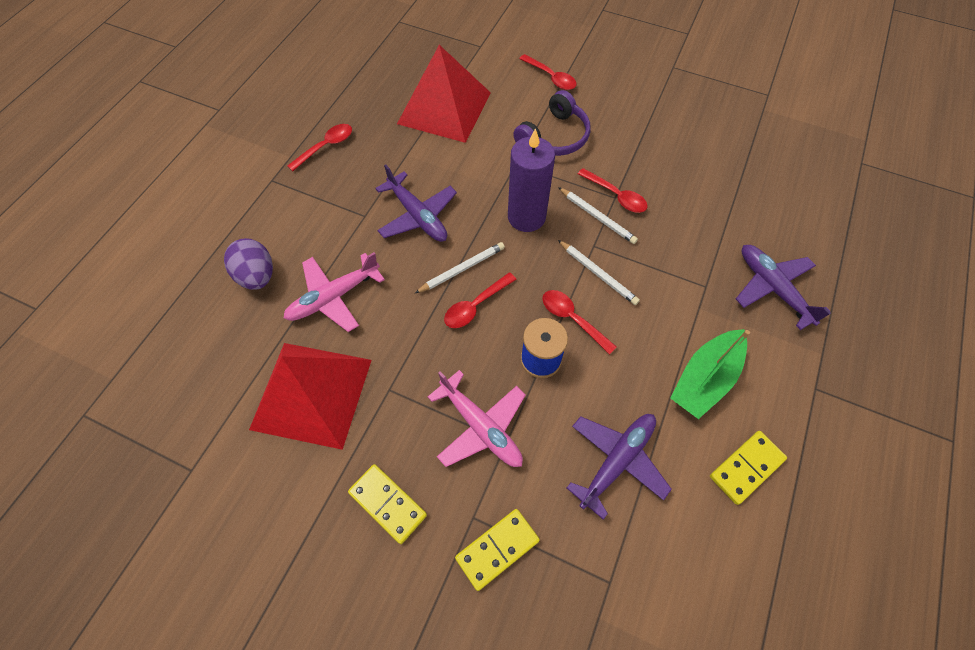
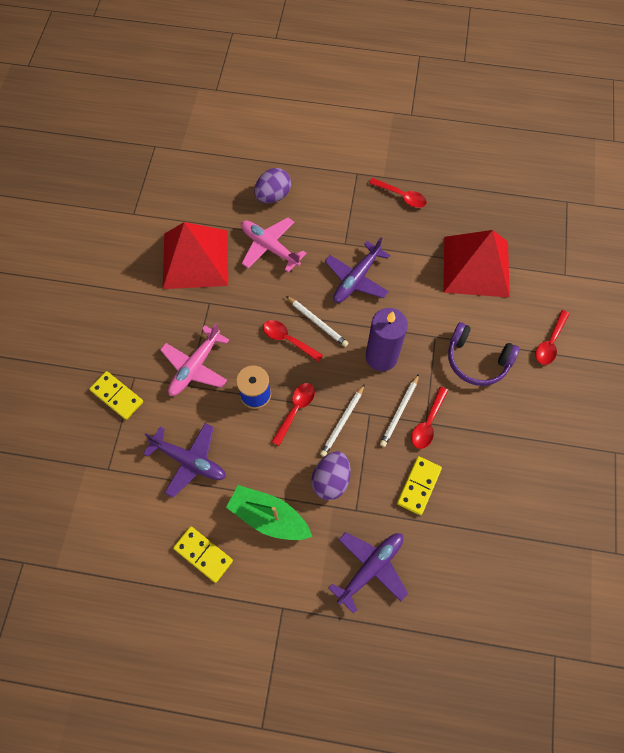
camera: 75 degrees right, 5 degrees up
(388, 503) = (133, 325): yellow domino -> yellow domino (419, 486)
(667, 302) = (331, 480): none -> purple egg

